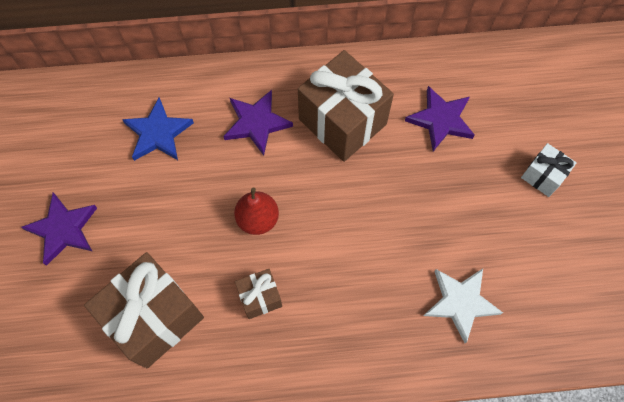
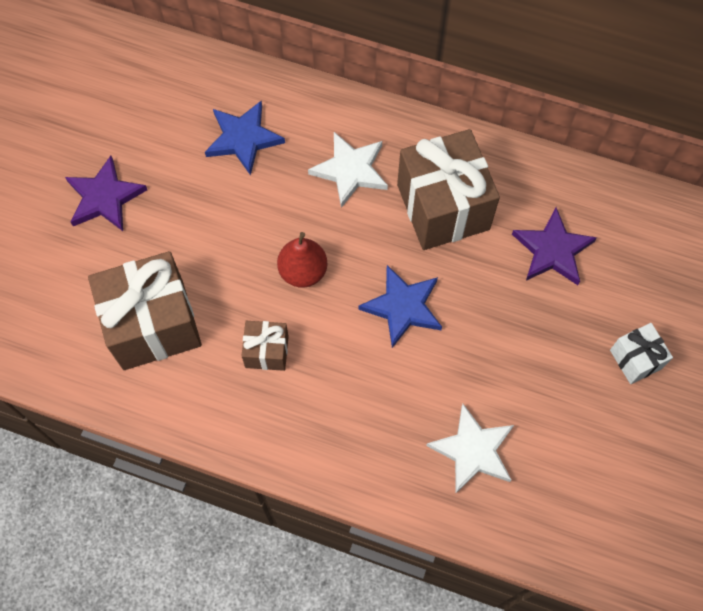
camera: 25 degrees right, 0 degrees up
(256, 123) = (350, 170): purple star -> white star
(350, 213) = (403, 307): none -> blue star

